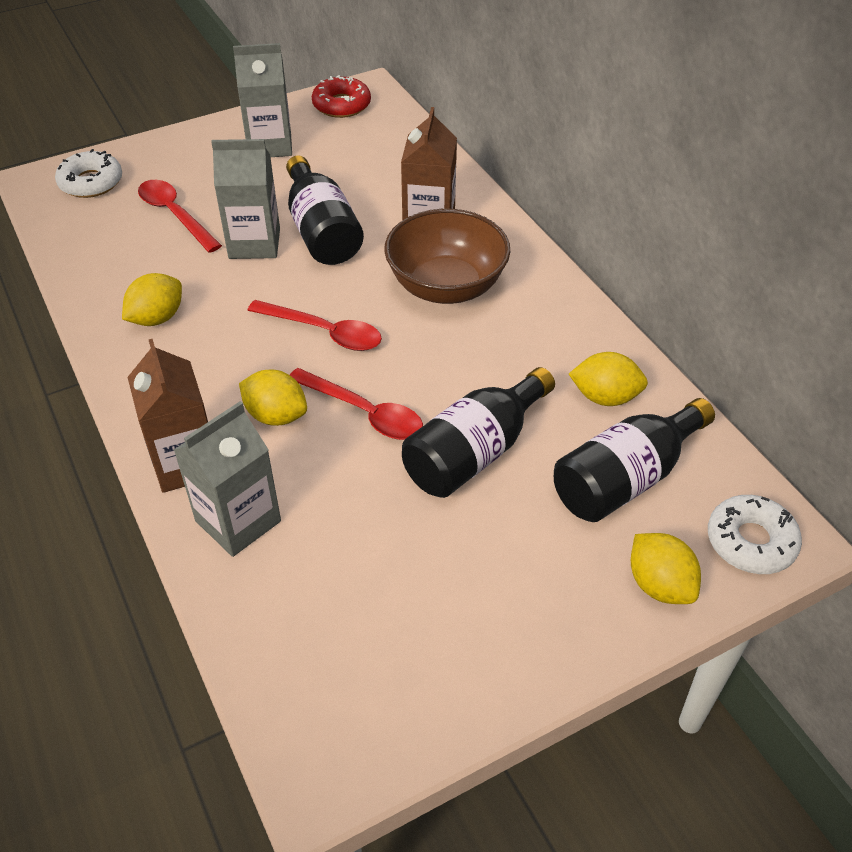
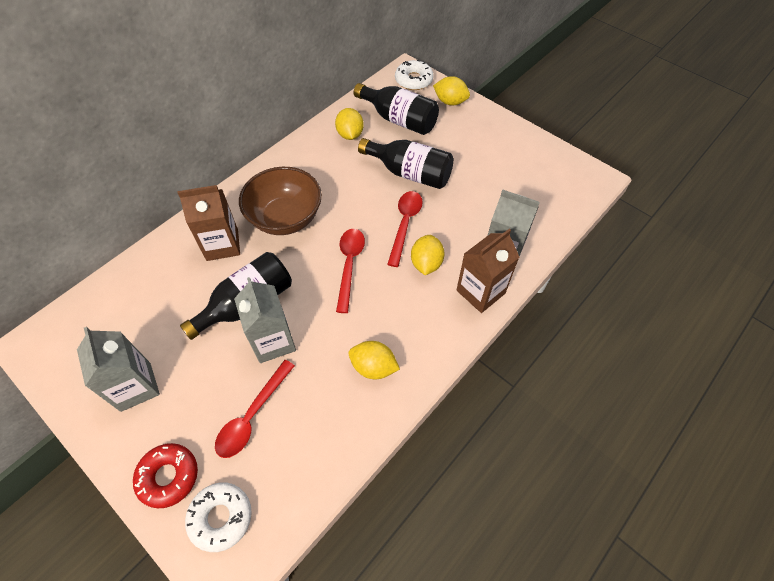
camera: 110 degrees left, 10 degrees up
(341, 105) = (62, 355): red donut -> red donut (168, 477)
(659, 585) = (450, 102): yellow lemon -> yellow lemon turned 75 degrees clockwise

